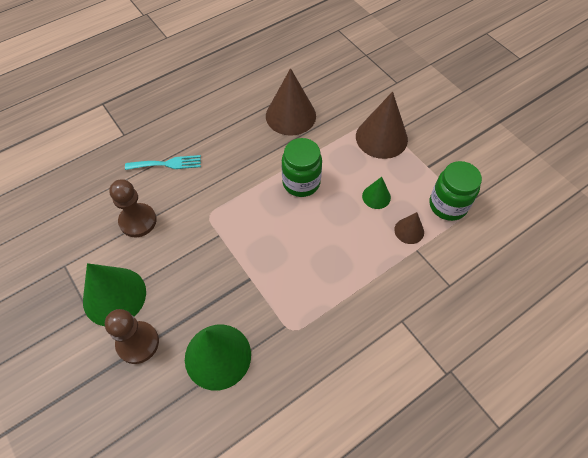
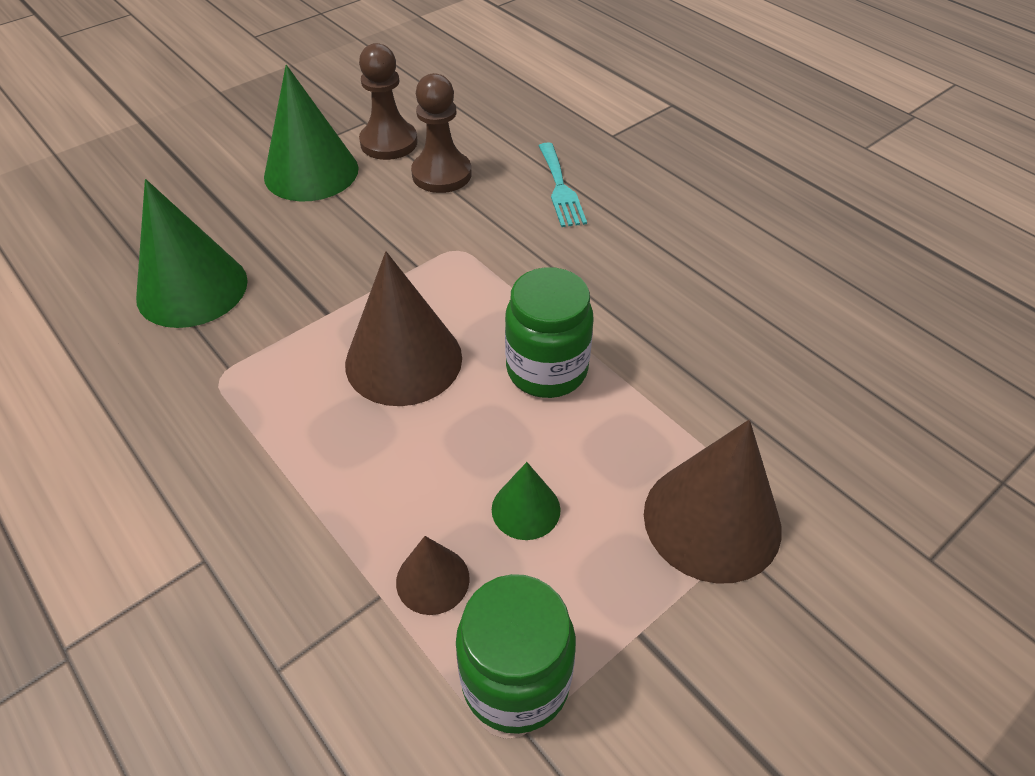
camera: 85 degrees right, 10 degrees down
(138, 343) = (233, 204): brown pawn -> brown pawn (389, 142)
(290, 115) = (726, 341): brown cone -> brown cone (403, 360)

